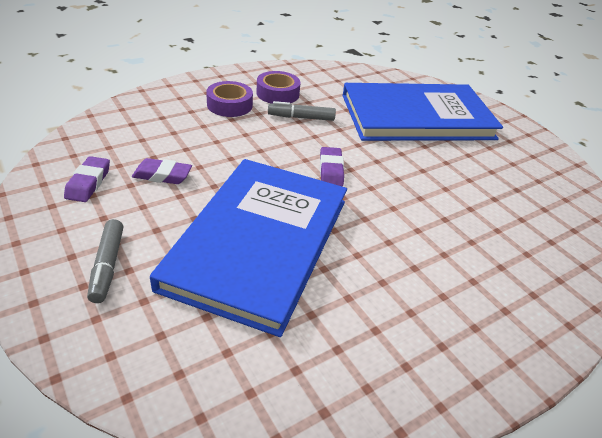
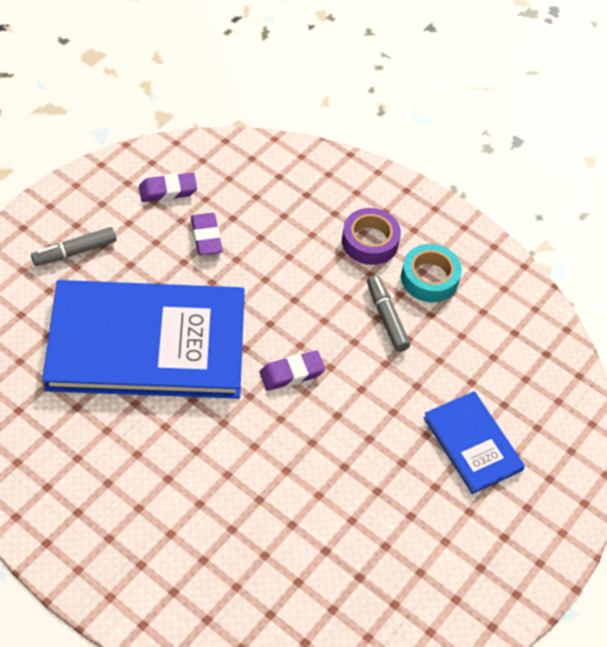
camera: 70 degrees right, 15 degrees up
(277, 93) = (429, 278): purple tape -> turquoise tape
(416, 117) = (472, 443): blue book -> blue book, size x0.48

